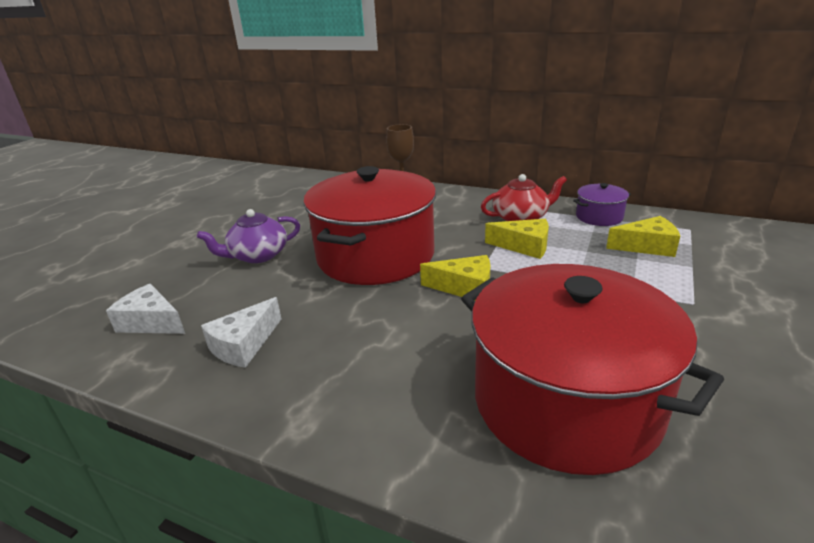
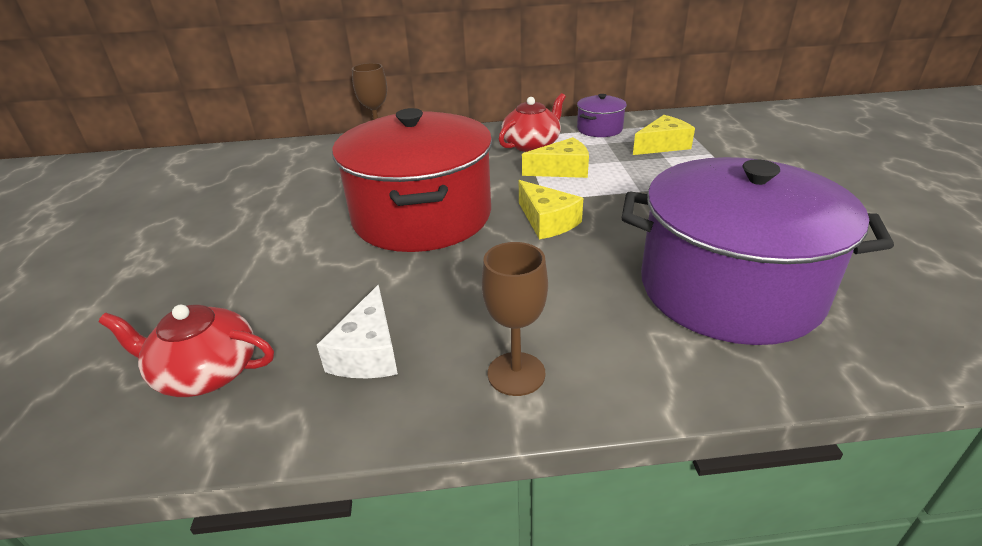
camera: 30 degrees left, 5 degrees up
(151, 322) = (206, 372): white cheese -> red teapot
(258, 255) = (272, 253): purple teapot -> none
(317, 400) = (516, 374): none -> brown goblet
(465, 287) = (547, 221): yellow cheese -> yellow cheese turned 75 degrees clockwise
(566, 402) = (729, 289): red pot -> purple pot

